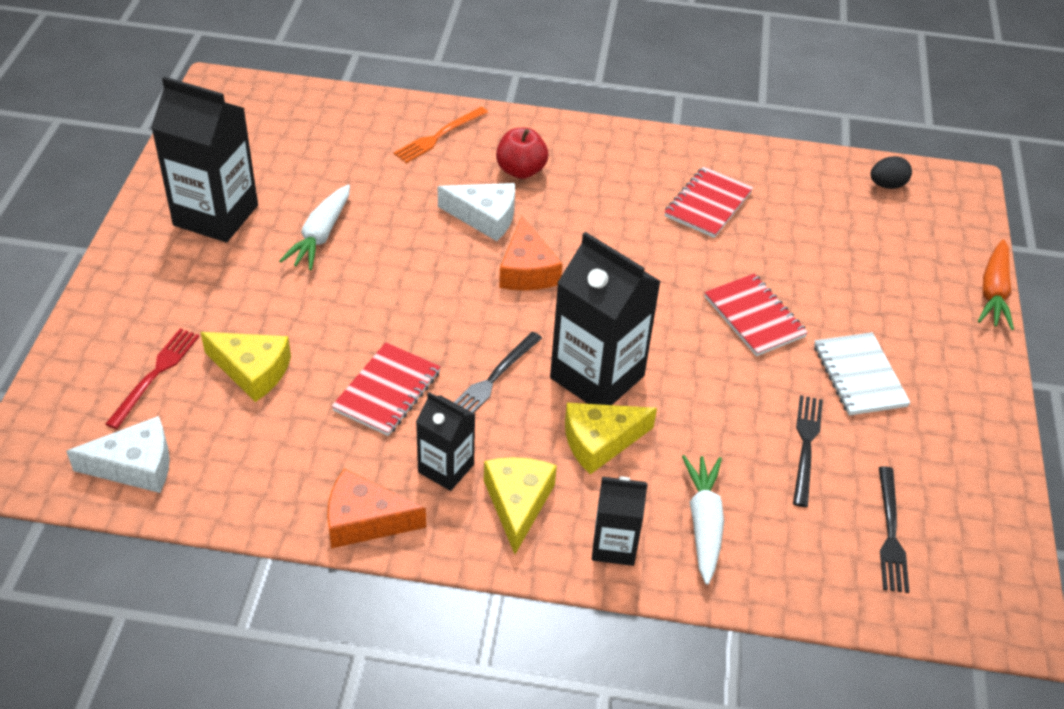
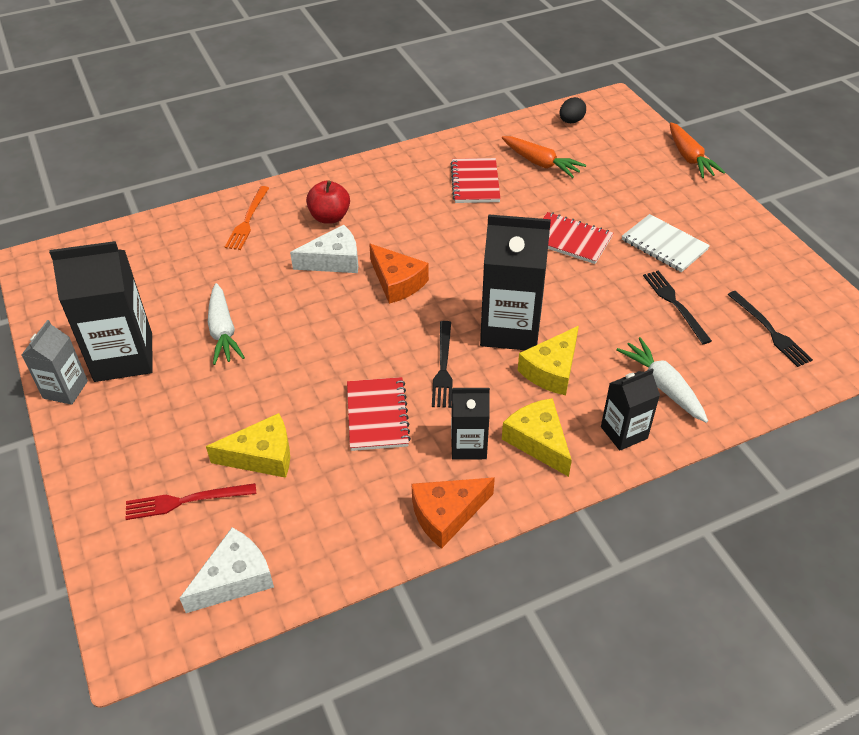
camera: 30 degrees left, 0 degrees up
(145, 220) = (65, 389): none -> grey carton
(155, 374) = (186, 501): red fork -> red fork turned 90 degrees counterclockwise
(803, 217) = (540, 163): none -> orange carrot

